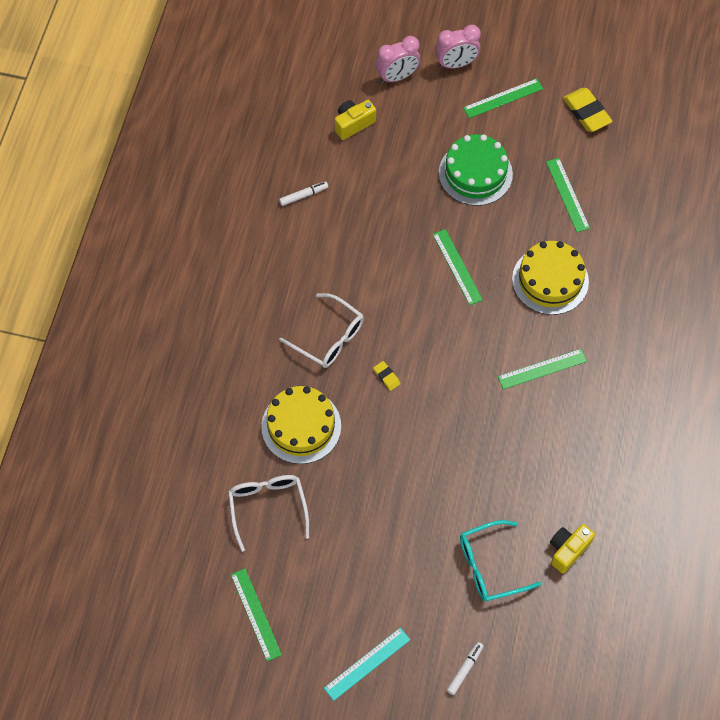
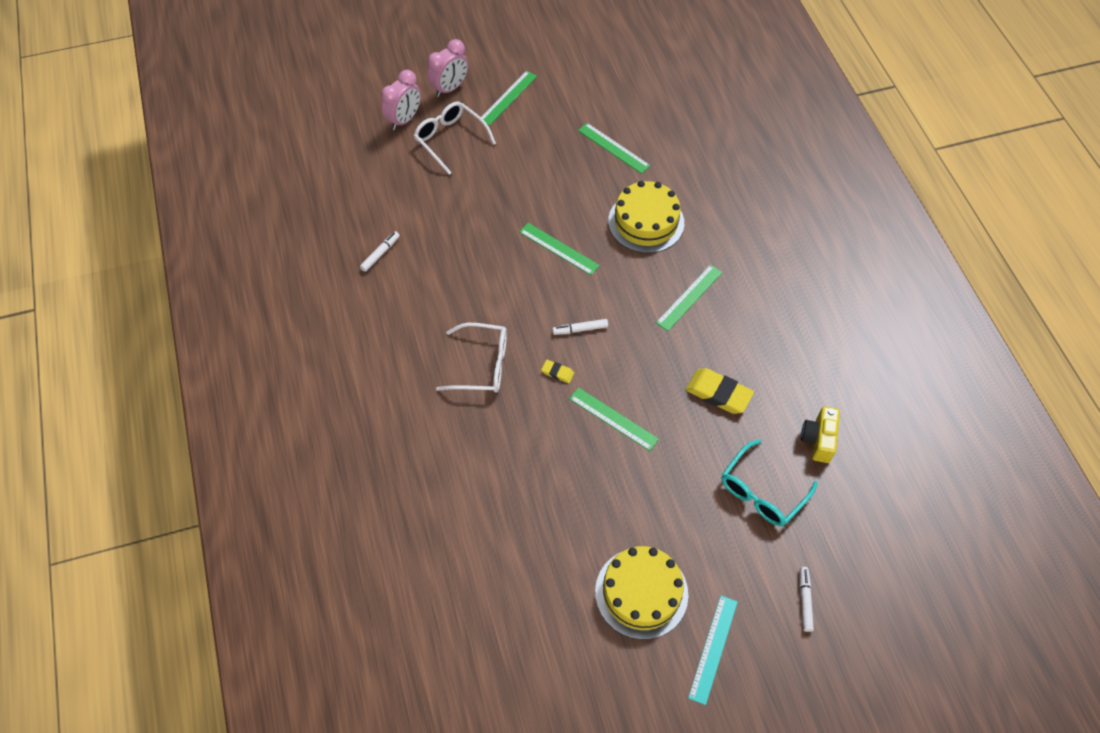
camera: 30 degrees left, 5 degrees down
(255, 614) = (575, 663): green ruler -> green ruler (613, 419)
(268, 507) = (522, 551): white glasses -> white glasses (450, 139)
(301, 426) = (506, 458): yellow cake -> yellow cake (641, 593)
(353, 124) = (389, 174): yellow camera -> none
(429, 349) = (580, 329): none -> white marker
(475, 173) = (524, 166): green cake -> none
(586, 112) = (585, 78): yellow eraser -> yellow eraser (718, 393)

